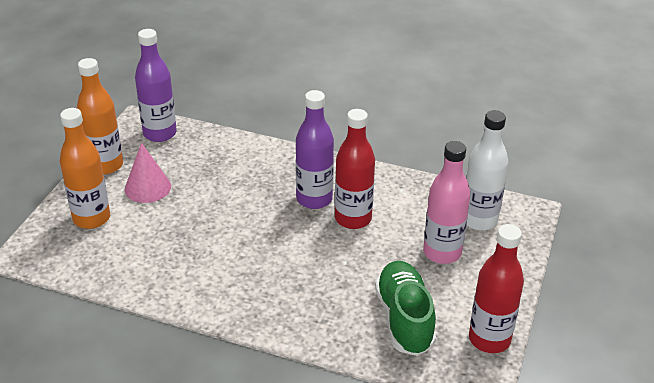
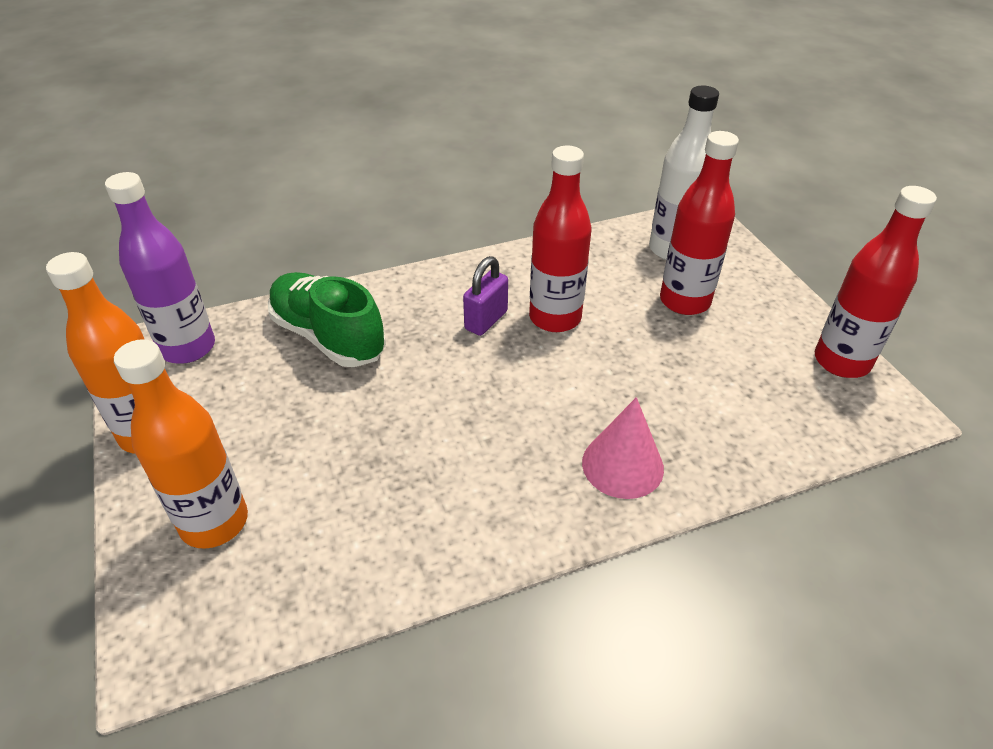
camera: 40 degrees left, 5 degrees up
(147, 187) = (253, 427): pink cone -> pink cone (622, 465)
(314, 199) = (486, 320): purple bottle -> purple padlock
(404, 319) = (746, 394): green shoe -> green shoe (328, 336)
(442, 252) = (684, 301): pink bottle -> red bottle

